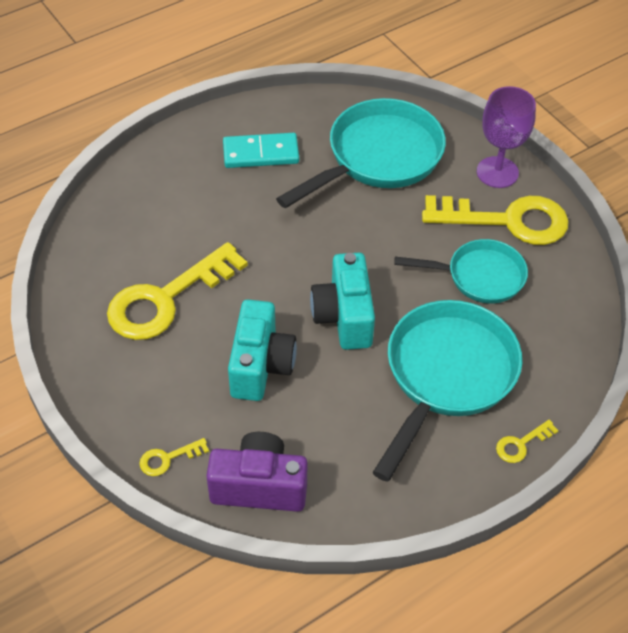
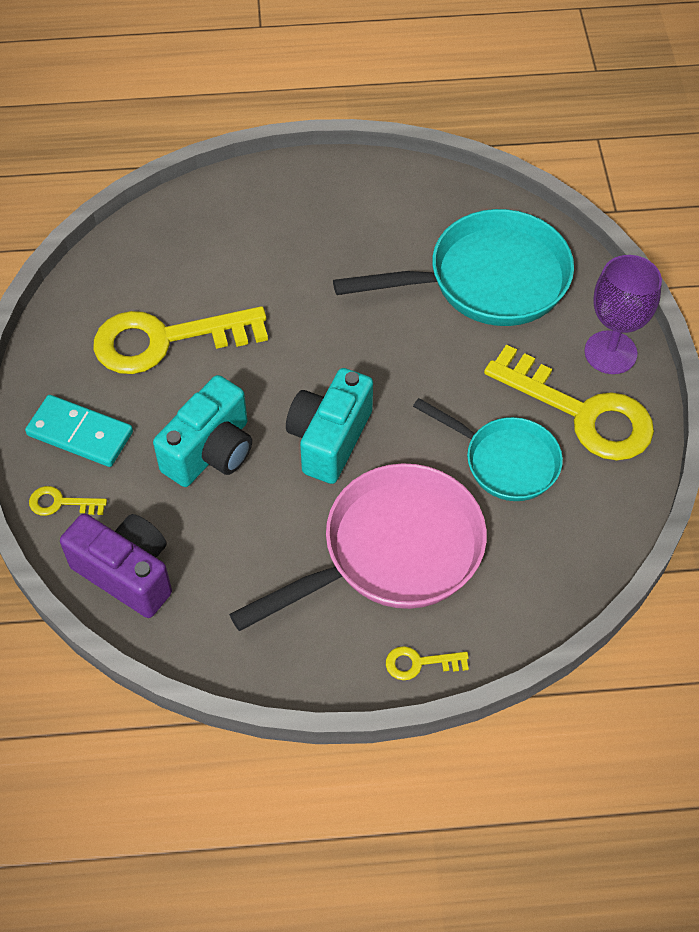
camera: 30 degrees right, 5 degrees up
(261, 153) = (365, 224): turquoise domino -> turquoise domino (80, 433)
(446, 376) = (392, 552): turquoise pan -> pink pan

